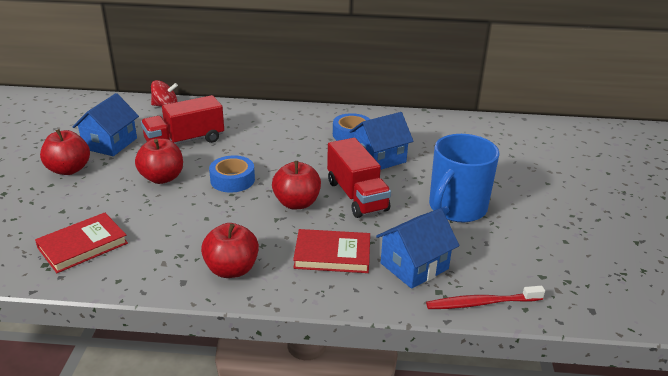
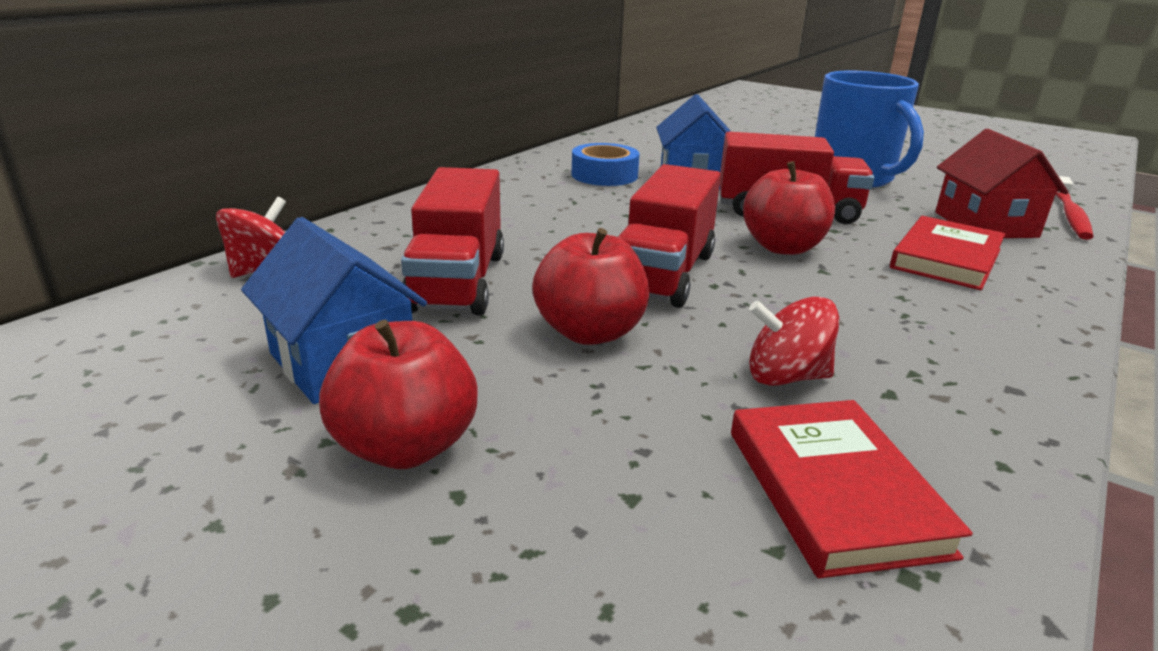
camera: 60 degrees left, 5 degrees down
(155, 225) = (785, 377): none -> red spinning top
(231, 269) = (976, 336): red apple -> none
(232, 180) = (664, 273): blue tape -> red truck
(414, 266) = (985, 224): blue house -> red house

